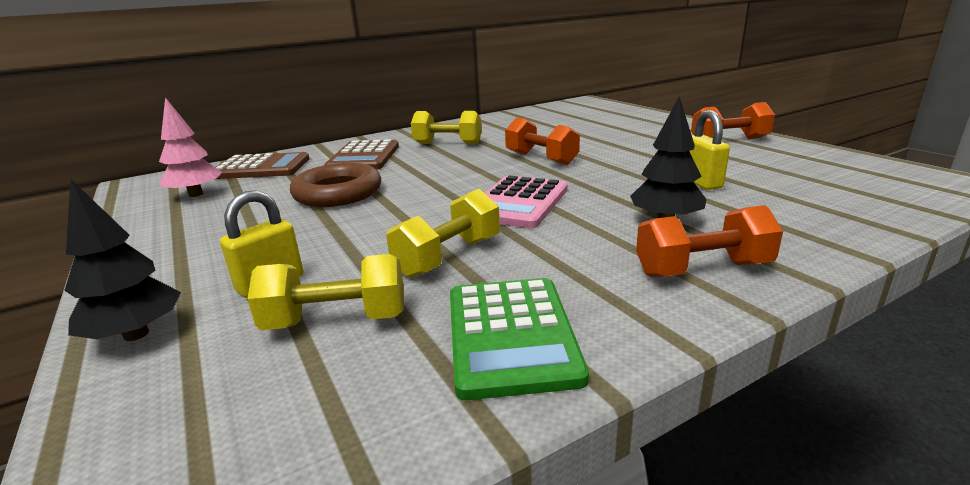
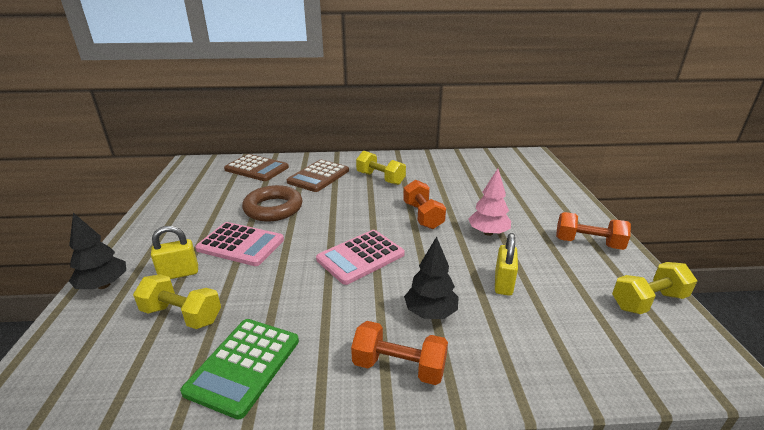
camera: 25 degrees right, 5 degrees up
(196, 194) = (207, 183): pink tree -> pink tree (488, 232)
(335, 233) = (241, 244): none -> pink calculator
(448, 257) = (275, 290): yellow dumbbell -> yellow dumbbell (648, 301)

